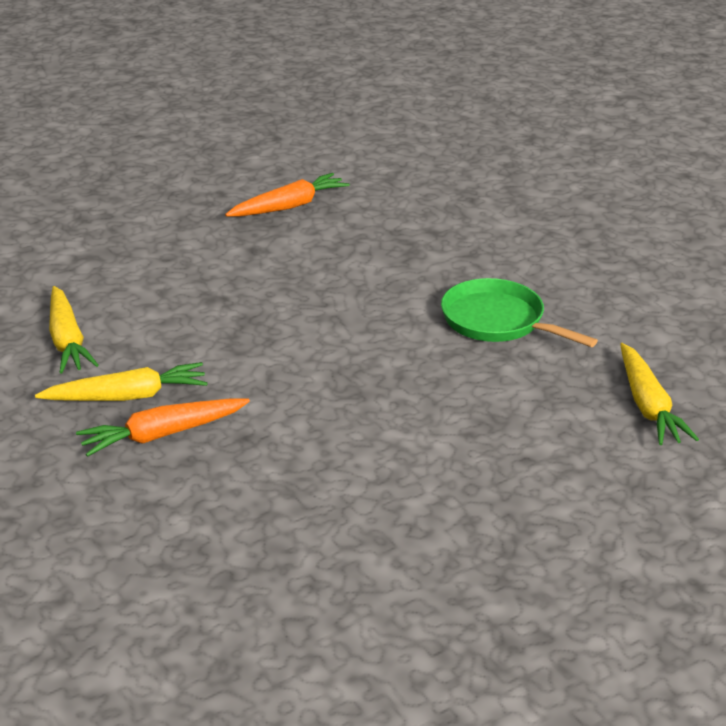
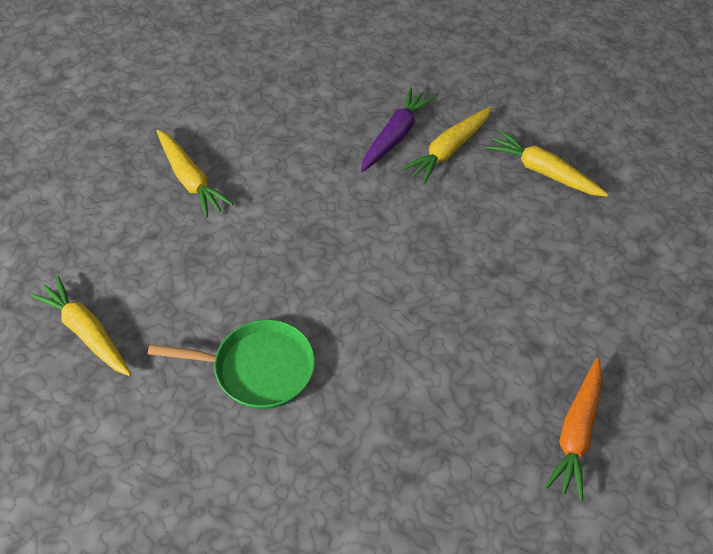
camera: 145 degrees right, 20 degrees up
(162, 435) = (395, 136): orange carrot -> purple carrot
(441, 495) = (190, 180): none -> yellow carrot

